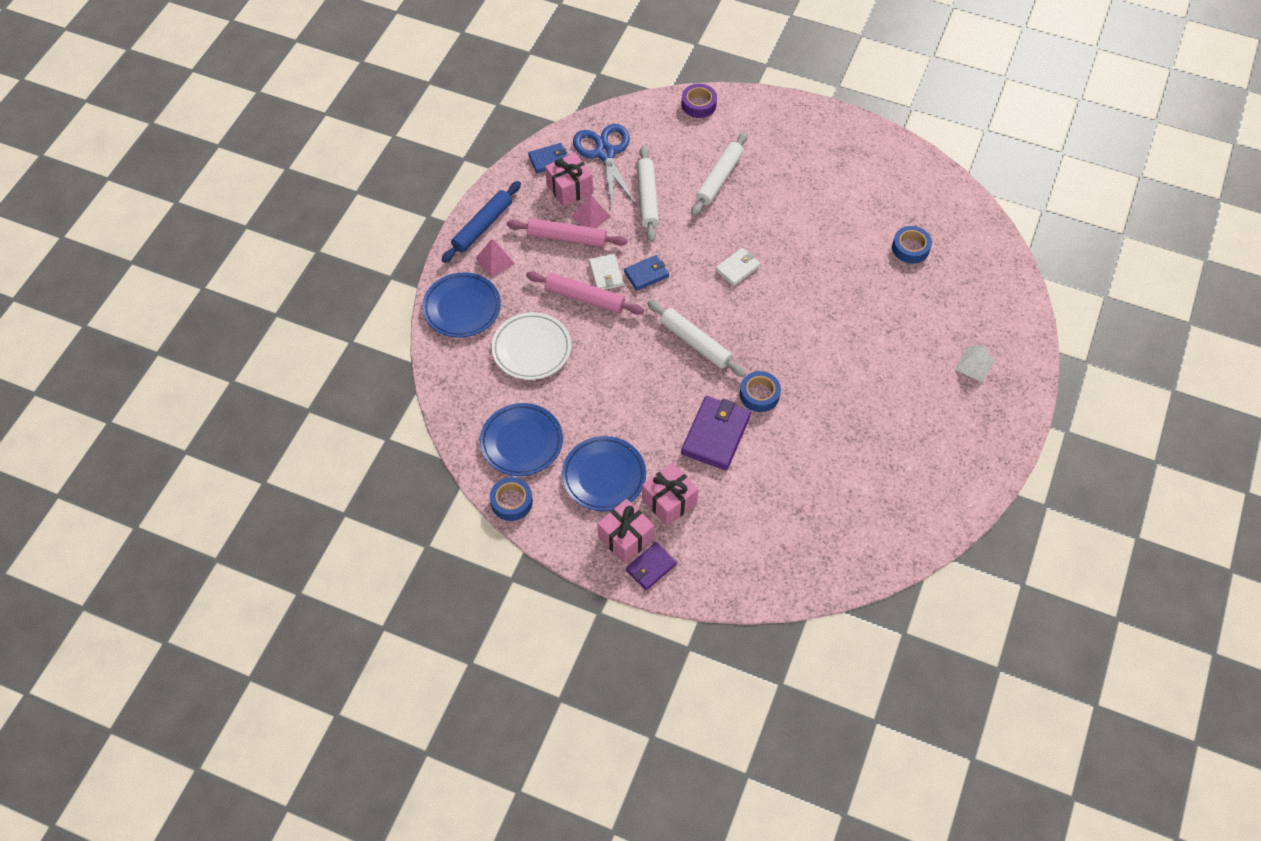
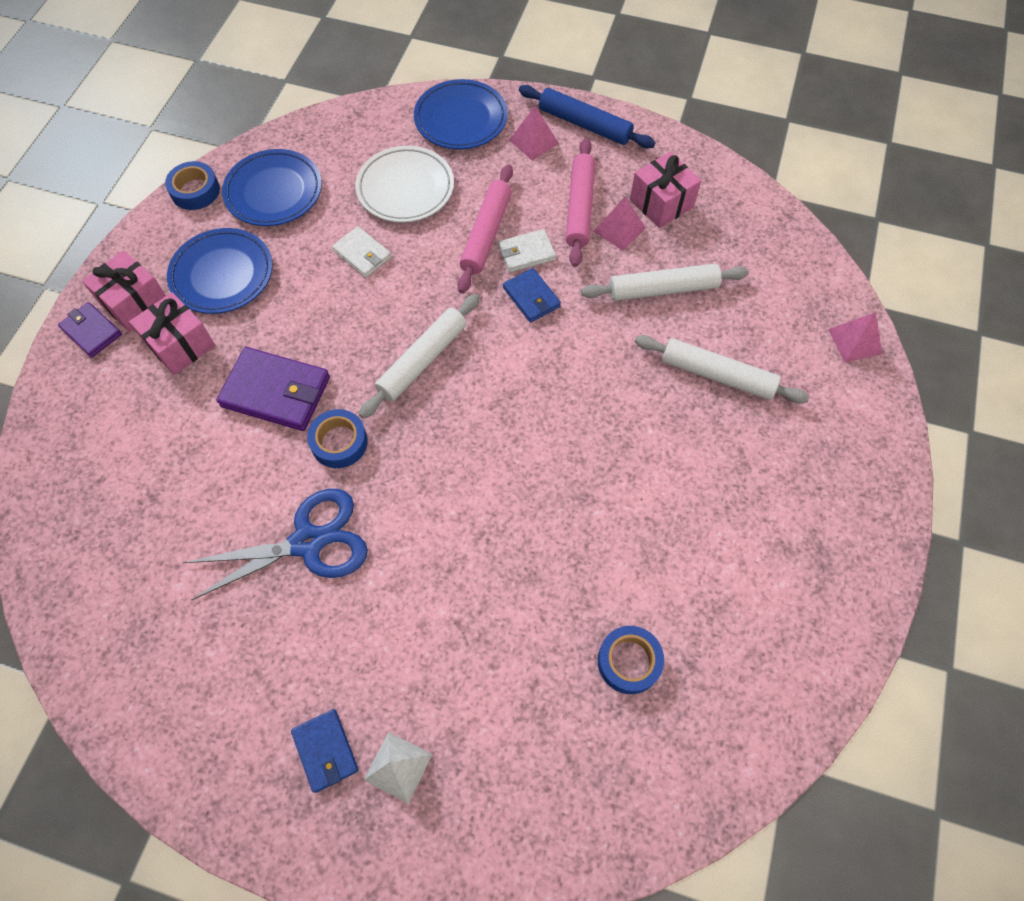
camera: 85 degrees right, 5 degrees up
(549, 159) = (705, 178): blue wallet -> blue wallet (325, 751)
(605, 153) = (731, 236): blue scissors -> blue scissors (308, 542)
(698, 104) = (854, 341): purple tape -> pink pyramid
(737, 268) = (555, 406): white wallet -> white wallet (362, 254)

